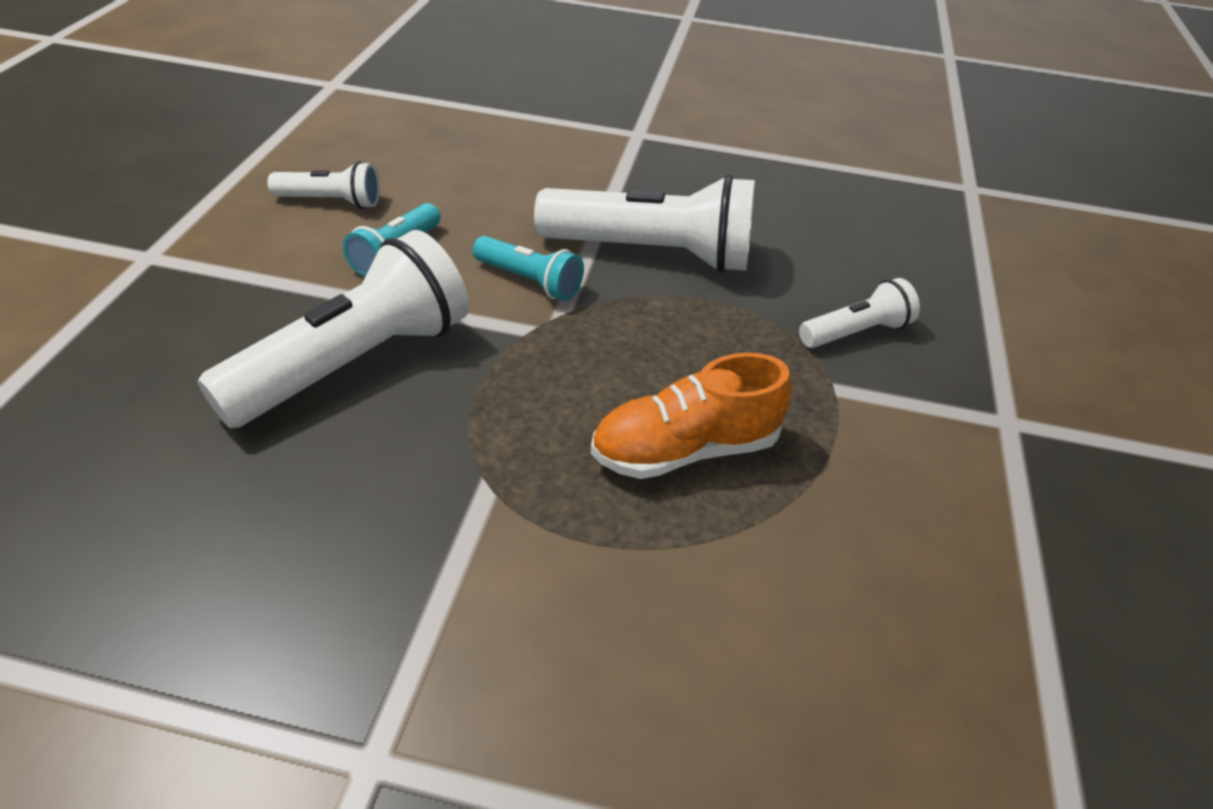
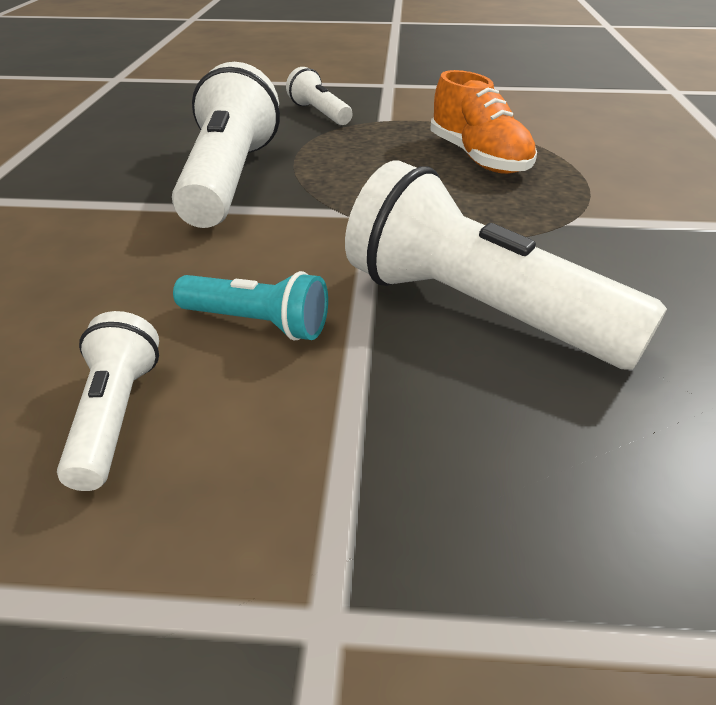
camera: 95 degrees left, 5 degrees down
(530, 281) = (293, 231): turquoise flashlight -> none

